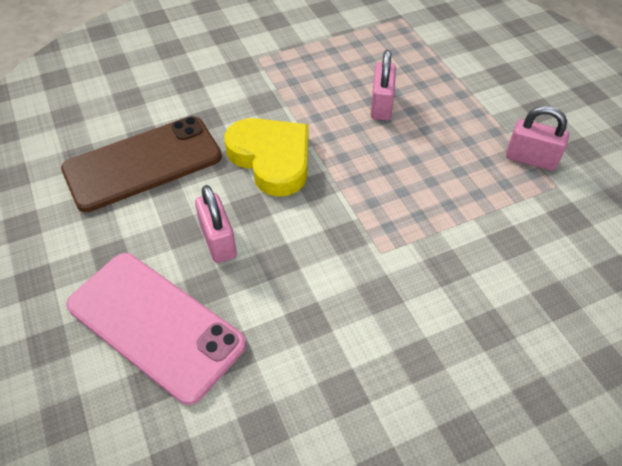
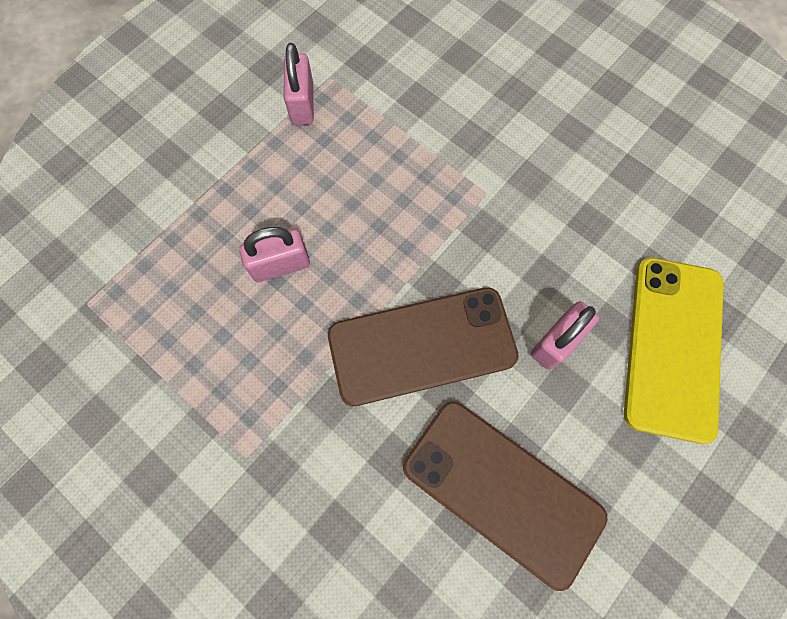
camera: 115 degrees left, 20 degrees up
(155, 324) = (672, 347): pink phone -> yellow phone
(271, 159) = (422, 345): yellow heart -> brown phone

